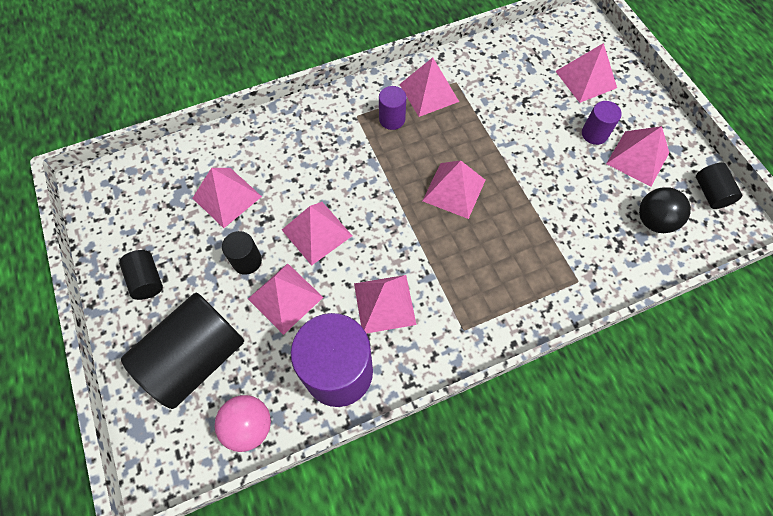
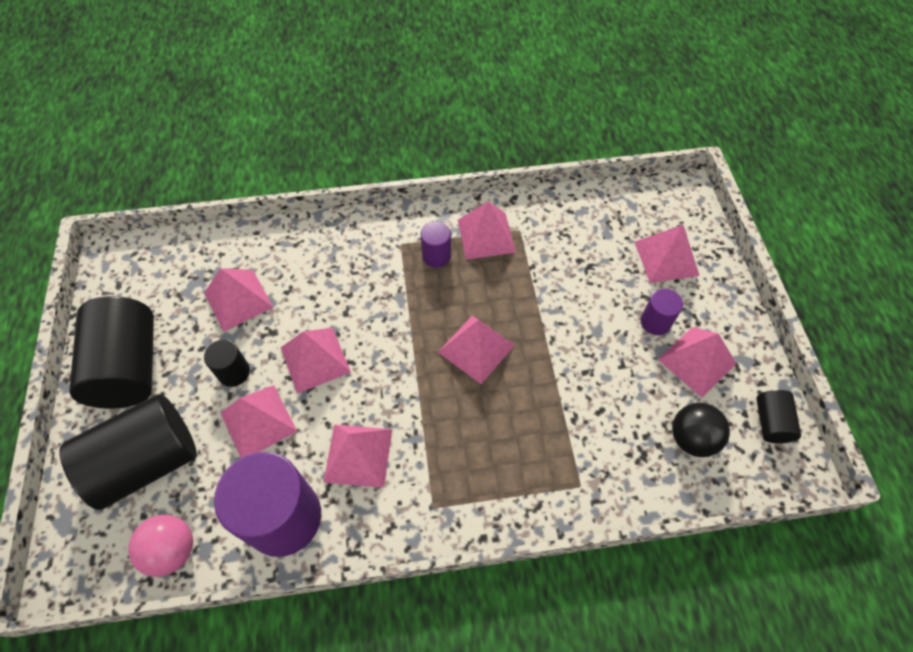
camera: 15 degrees right, 5 degrees down
(147, 280) = (129, 367): black cylinder -> black cylinder, size x2.11

